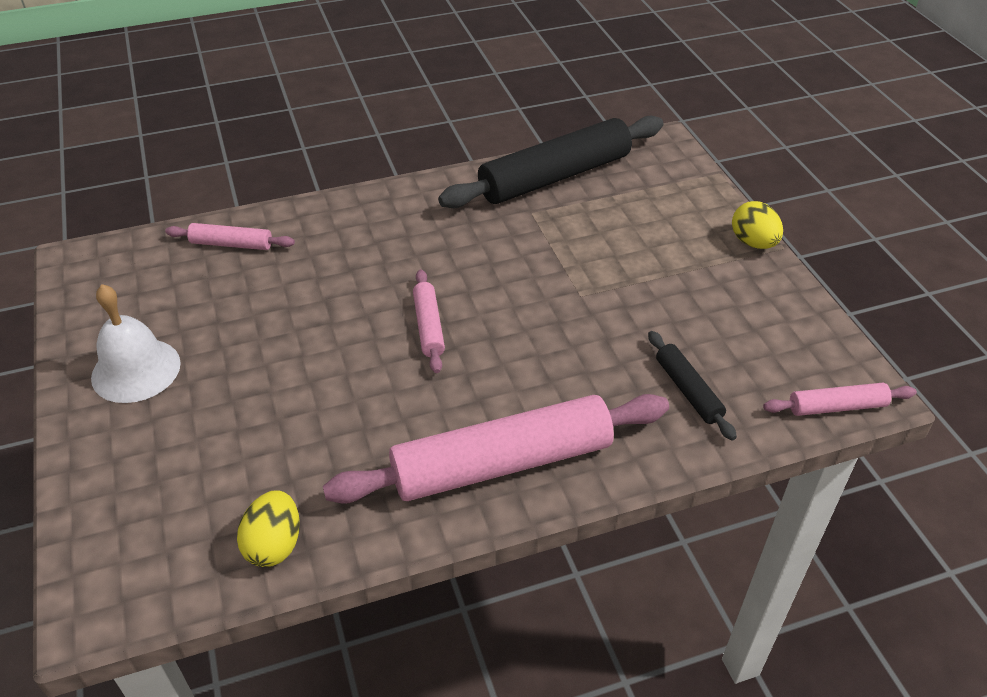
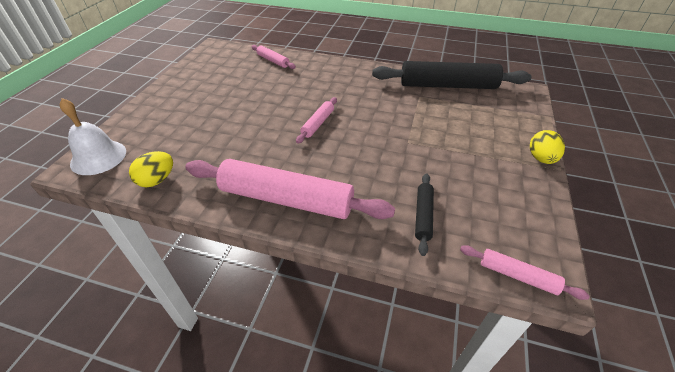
camera: 35 degrees right, 0 degrees up
(136, 370) = (189, 90): white bell -> white bell (98, 157)

